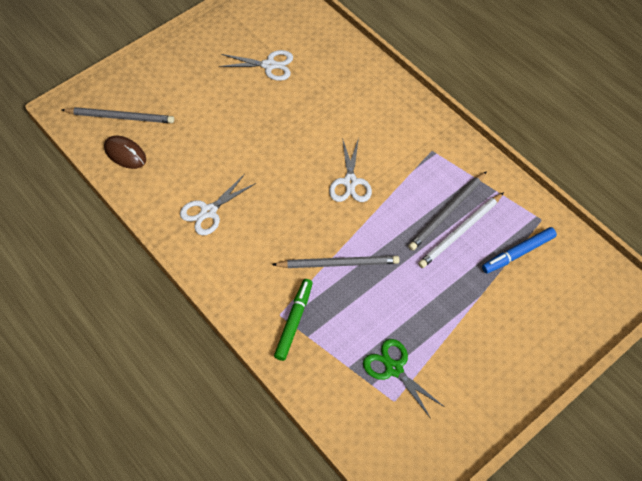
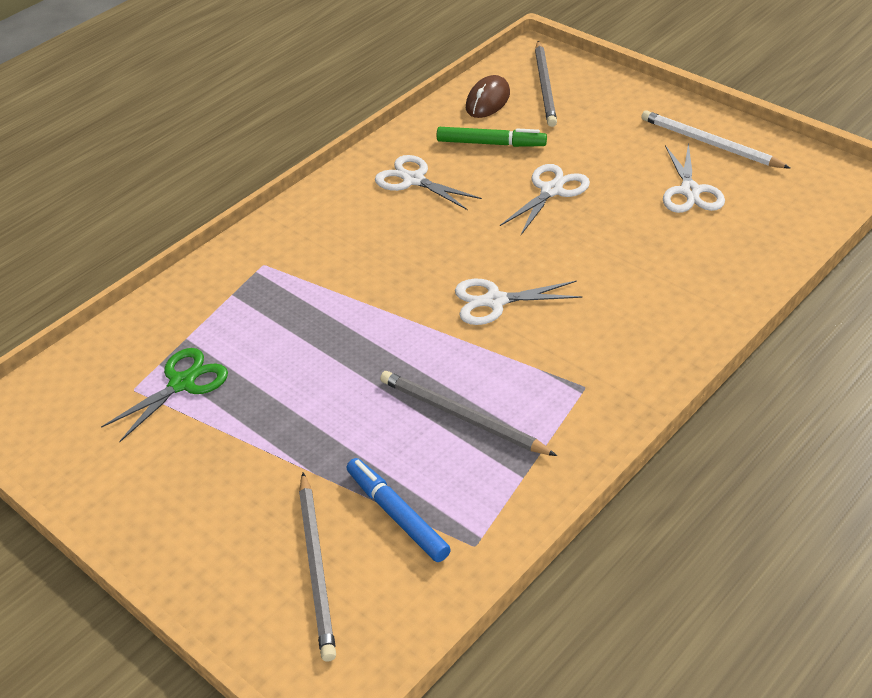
camera: 85 degrees right, 15 degrees down
(246, 134) = (551, 190): none -> white scissors
(294, 321) = (253, 278): green marker -> green marker (491, 143)
(338, 263) = (349, 307): grey pencil -> grey pencil (317, 568)
(460, 232) = (427, 436): white pencil -> white pencil (710, 143)

